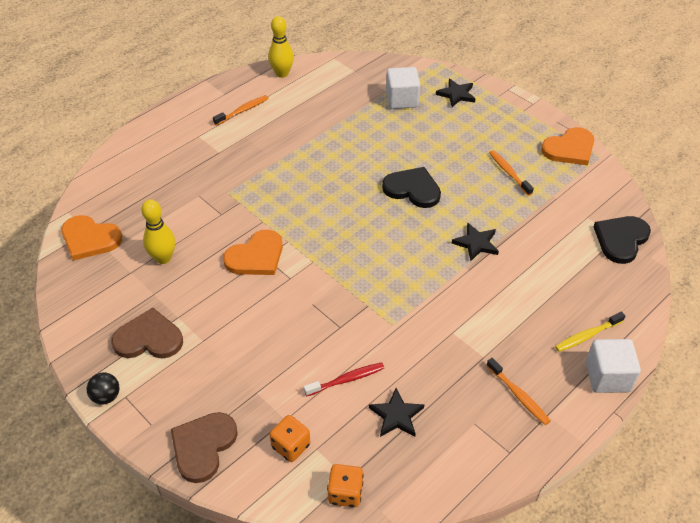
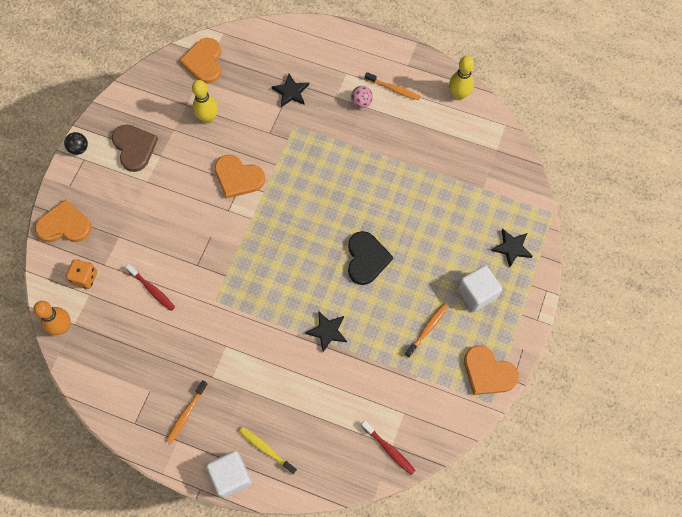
camera: 65 degrees right, 20 degrees up
(203, 446) = (64, 225): brown heart -> orange heart
(240, 136) = (361, 102): none -> pink ball
(345, 493) = (62, 327): orange dice -> orange bowling pin
(396, 415) = (135, 335): black star -> black star (291, 92)
(402, 100) = (478, 205): white cube -> white cube (477, 293)
(621, 239) = (389, 449): black heart -> red toothbrush

